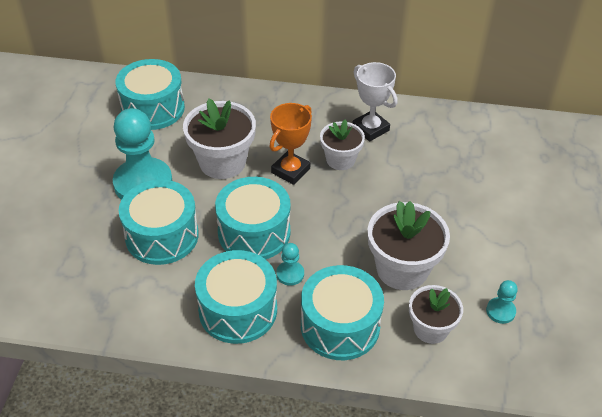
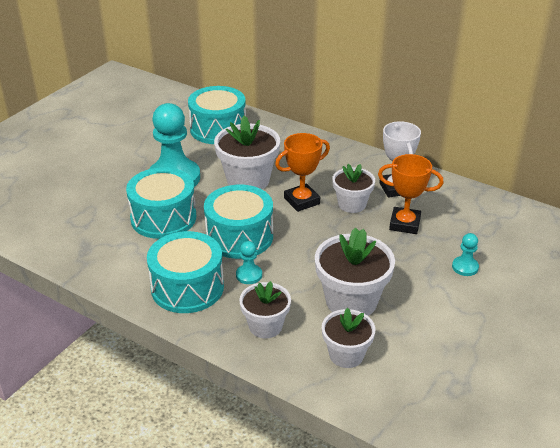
camera: 25 degrees right, 10 degrees down
(340, 325) = (265, 326): turquoise drum -> white flower pot
(401, 167) = (404, 224): none -> orange trophy
(500, 311) = (423, 363): turquoise pawn -> turquoise pawn (465, 267)

